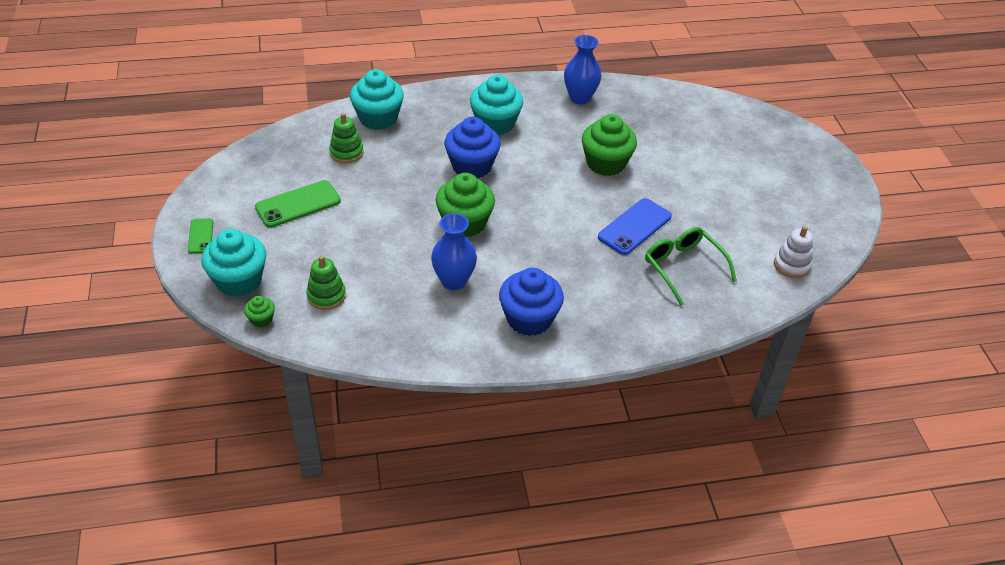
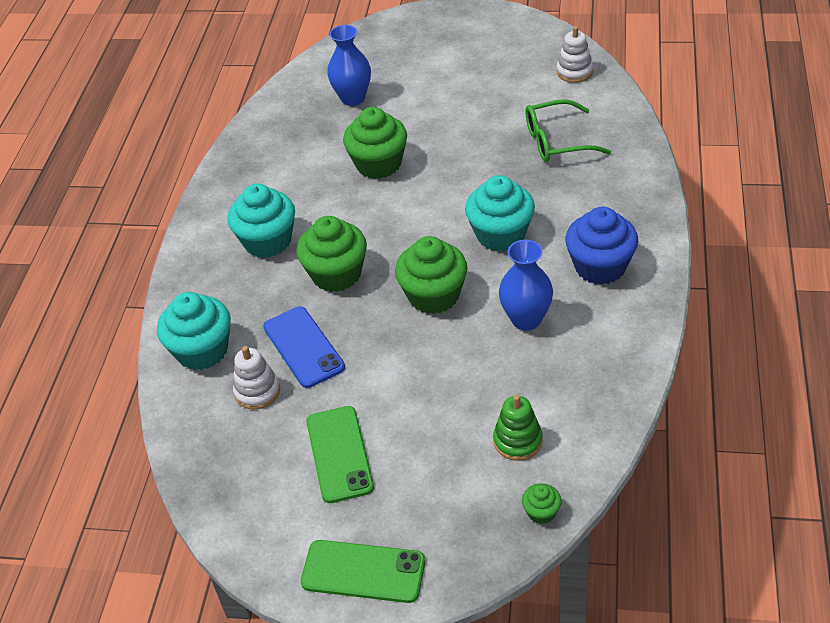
camera: 65 degrees left, 0 degrees up
(200, 236) = (363, 572): green phone -> green phone, size x1.75
(239, 280) = (464, 532): turquoise cupcake -> turquoise cupcake (500, 234)
(346, 152) = (257, 391): green stacking toy -> white stacking toy
(472, 166) = (336, 274): blue cupcake -> green cupcake
(580, 98) = (256, 163): blue vase -> blue vase (353, 98)
(634, 227) = (487, 163): blue phone -> blue phone (303, 347)

